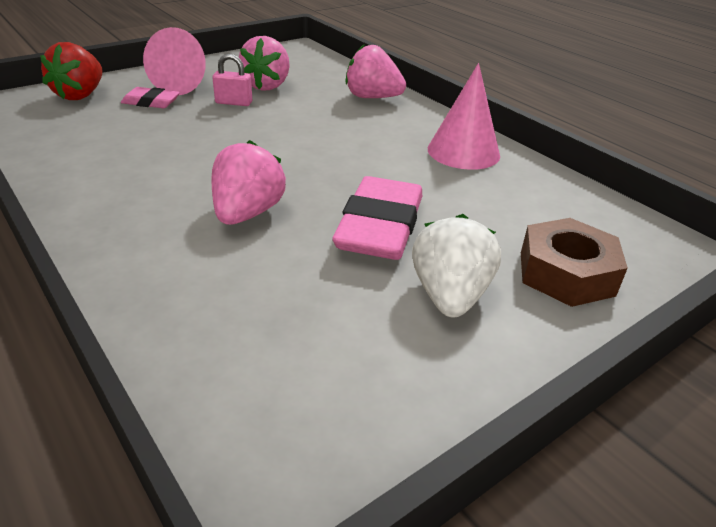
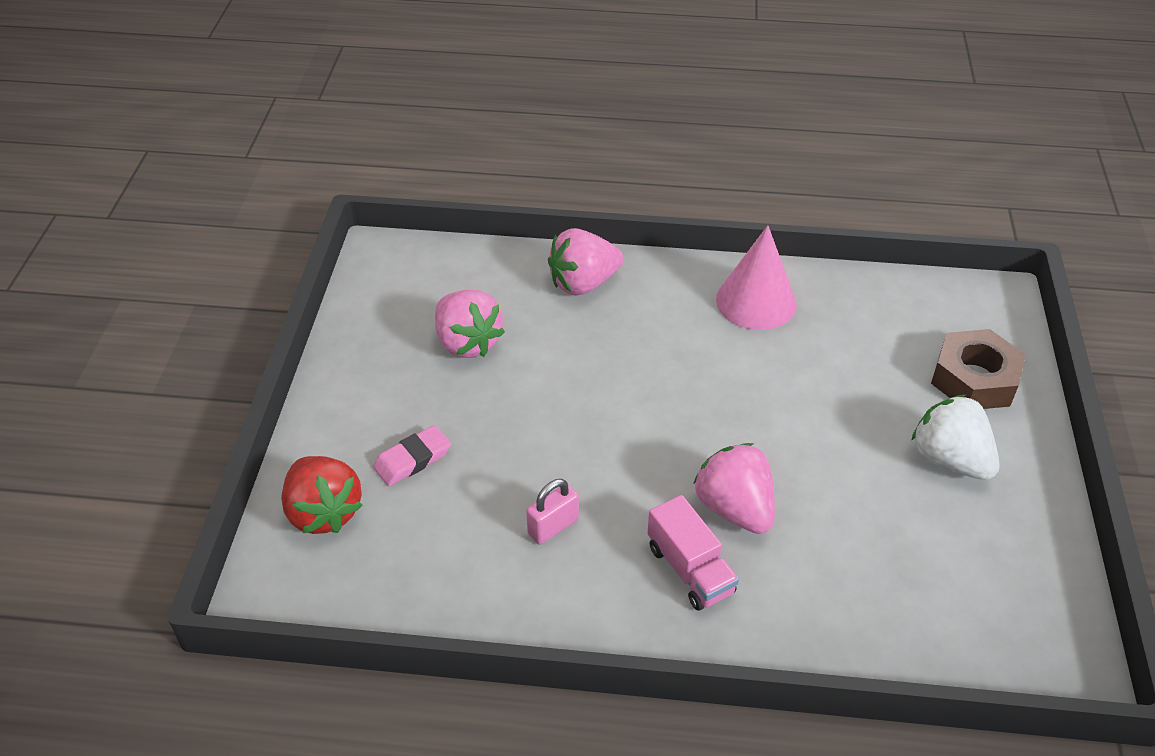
camera: 45 degrees left, 10 degrees up
(161, 217) = (690, 569): none -> pink truck
(184, 84) = (388, 406): pink cone -> none
(234, 103) = (486, 393): pink padlock -> pink padlock (553, 527)
(380, 226) = (829, 437): pink eraser -> none

